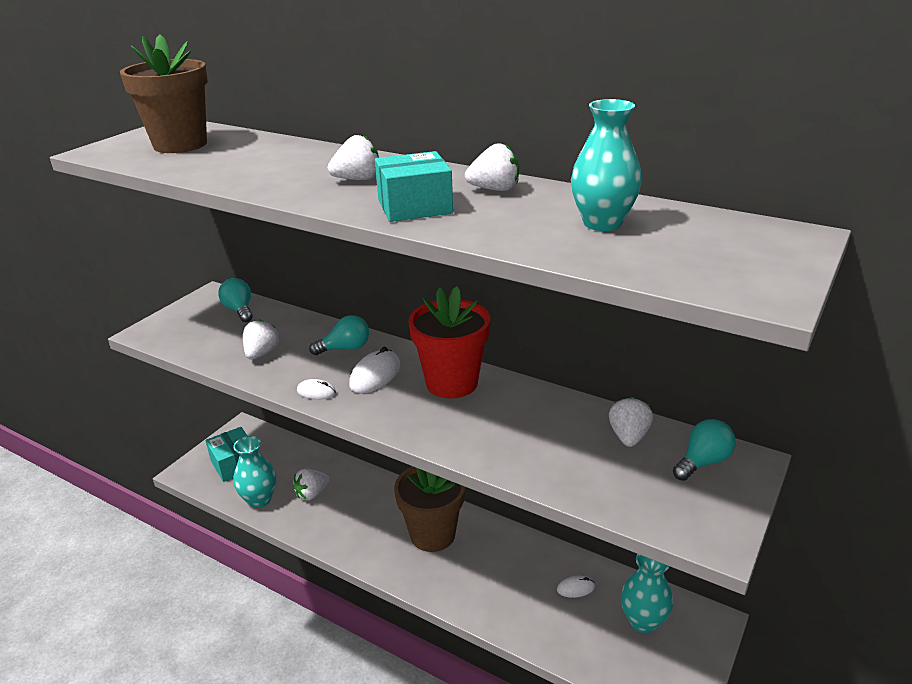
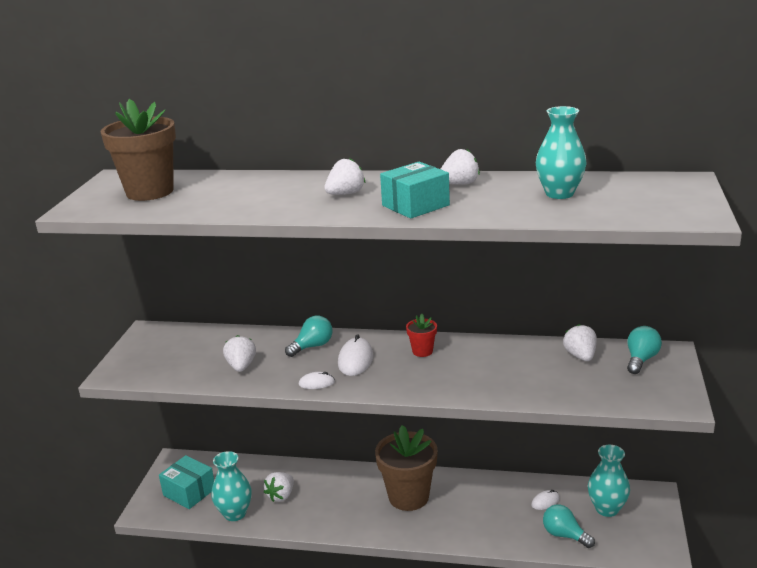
camera: 20 degrees left, 5 degrees down
(239, 310) = (187, 338): turquoise light bulb -> turquoise light bulb (564, 535)
(451, 383) = (422, 351): red flower pot -> red flower pot, size x0.47

